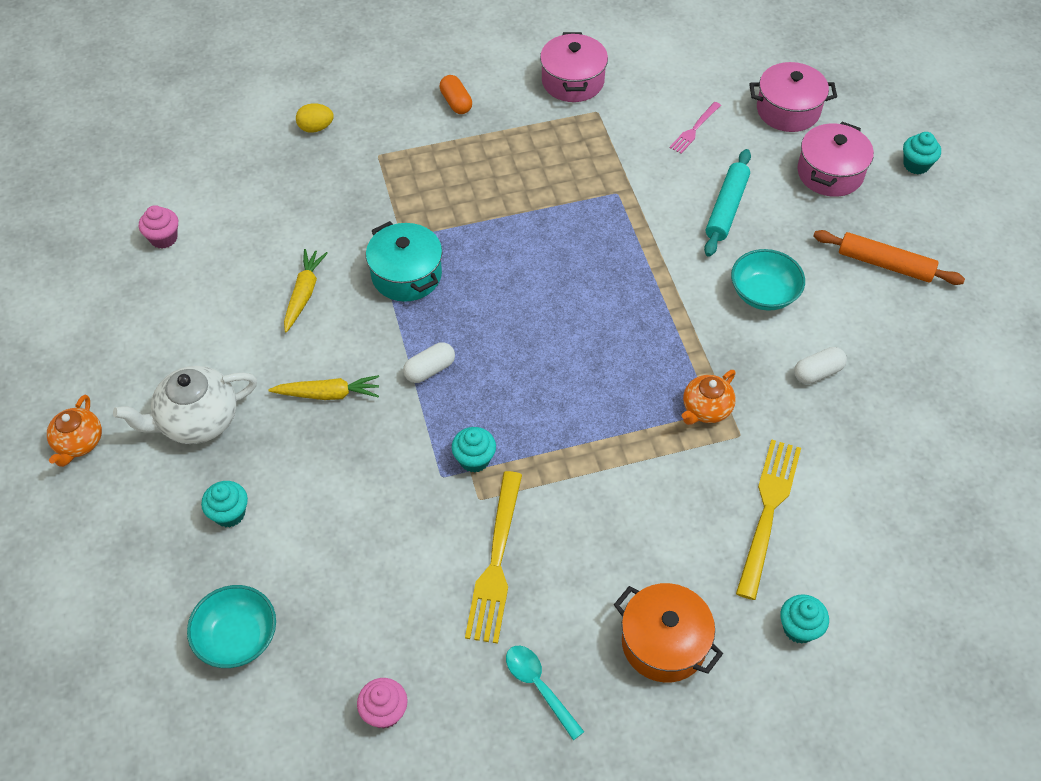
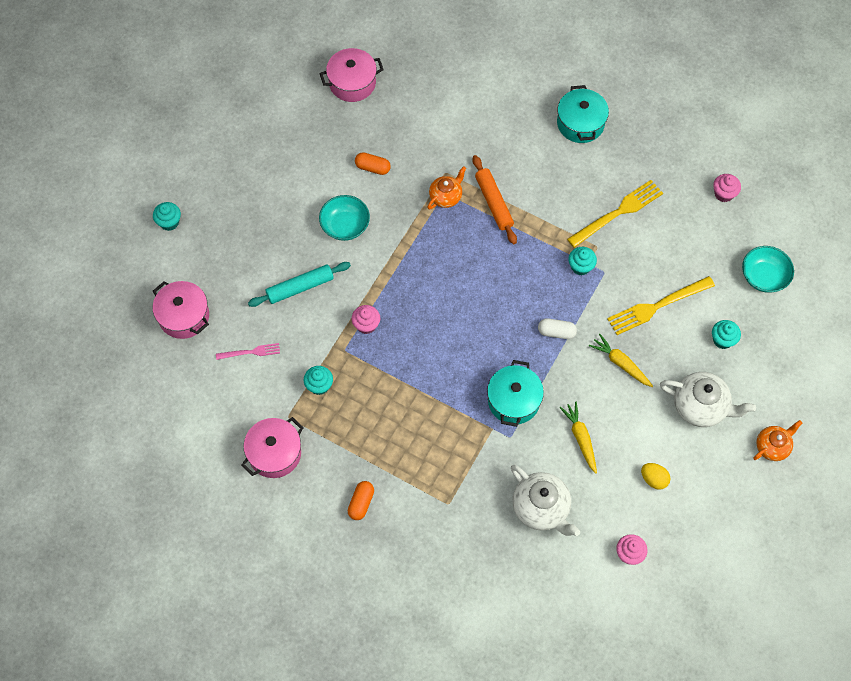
camera: 135 degrees left, 10 degrees up
(286, 212) = (541, 508): none -> white teapot
(304, 294) = (580, 438): yellow carrot -> yellow carrot turned 105 degrees clockwise
(316, 128) = (465, 563): yellow egg -> yellow egg (653, 479)
(539, 687) = (650, 150): turquoise spoon -> none
(624, 227) = (366, 325): none -> pink cupcake
(664, 643) = (580, 123): orange pot -> turquoise pot
(706, 409) = (446, 196): orange teapot -> orange teapot turned 45 degrees counterclockwise
(768, 510) = (474, 133): yellow fork -> yellow fork (656, 307)
(799, 628) = (519, 83): turquoise cupcake -> turquoise cupcake (319, 385)
(817, 372) = (373, 168): white capsule -> orange capsule
(830, 173) = (219, 258): pink pot -> pink pot (352, 83)
(885, 264) = (266, 187): orange rolling pin -> orange rolling pin (494, 203)

